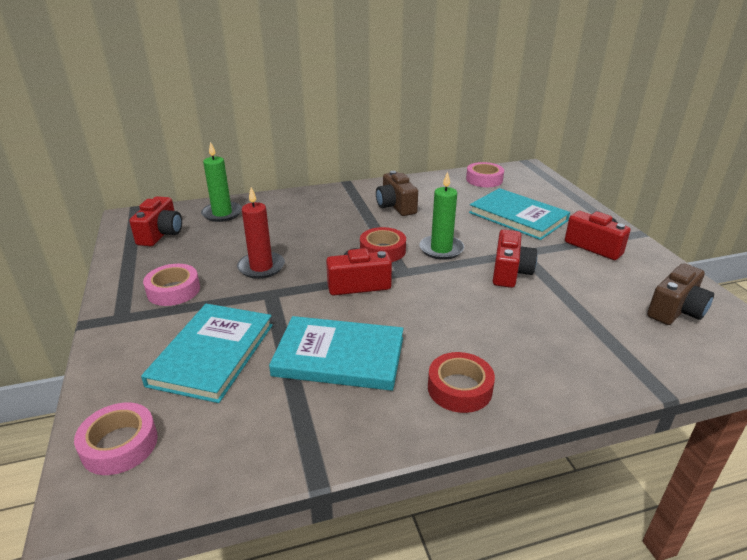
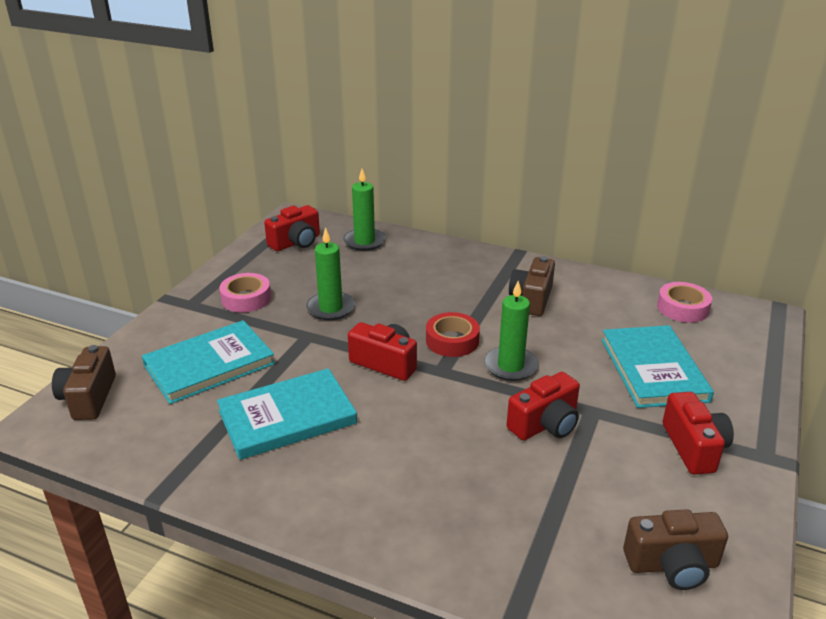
camera: 40 degrees right, 0 degrees up
(119, 445) = (89, 398): pink tape -> brown camera
(261, 267) = (331, 308): red candle -> green candle
(339, 356) = (287, 417): turquoise book -> turquoise book turned 75 degrees counterclockwise
(459, 388) = (338, 498): red tape -> none

